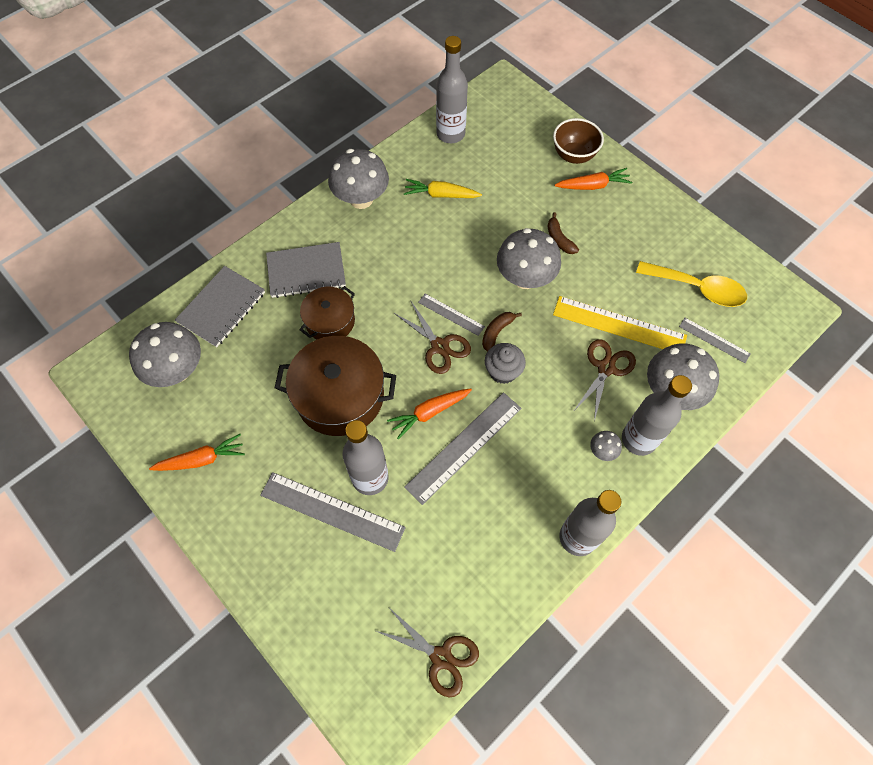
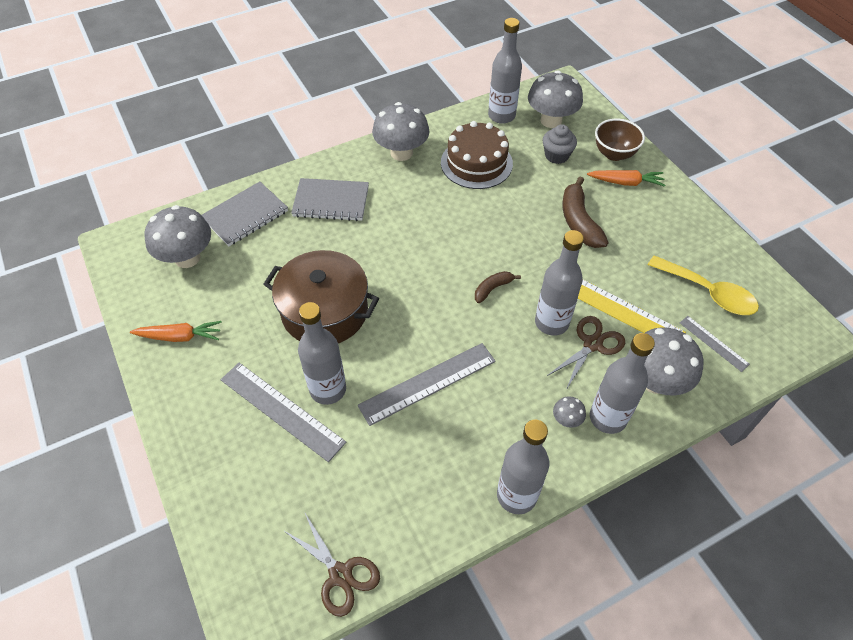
camera: 15 degrees right, 10 degrees down
(330, 321) = (338, 246): brown pot -> none
(429, 413) = (404, 345): orange carrot -> none
(439, 346) = (433, 289): brown scissors -> none
(441, 195) = (476, 163): yellow carrot -> brown cake
(451, 314) = (453, 264): grey ruler -> none
(503, 371) = (487, 324): grey cupcake -> grey cupcake (556, 155)
(525, 278) = (535, 248): grey mushroom -> grey mushroom (551, 120)
(559, 239) = (579, 221): brown banana -> brown banana, size x1.79
(562, 355) = (551, 322): none -> grey bottle

